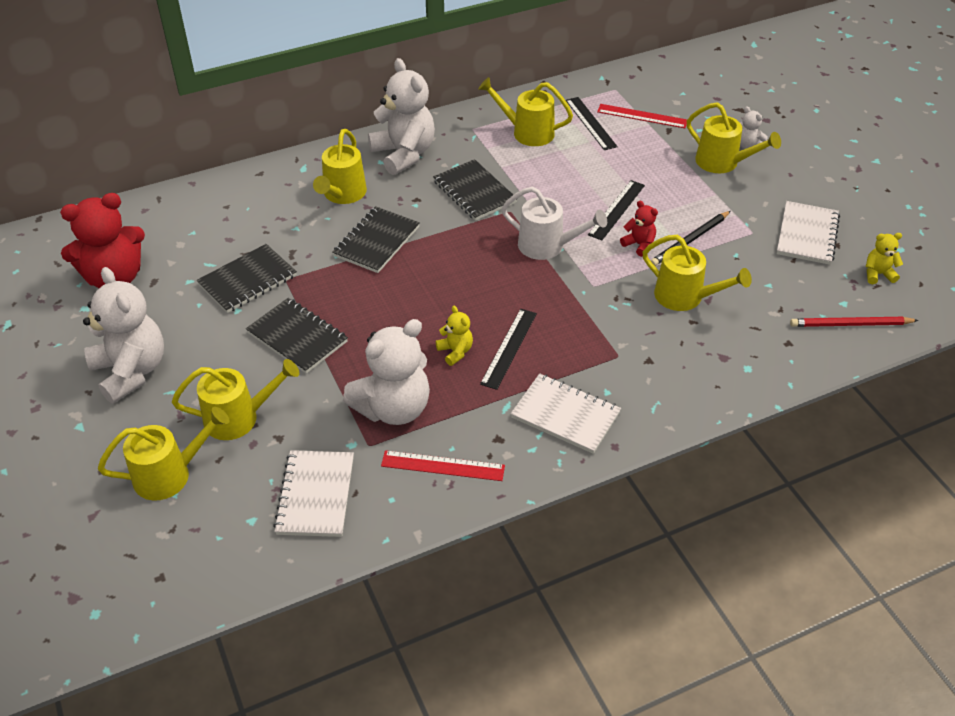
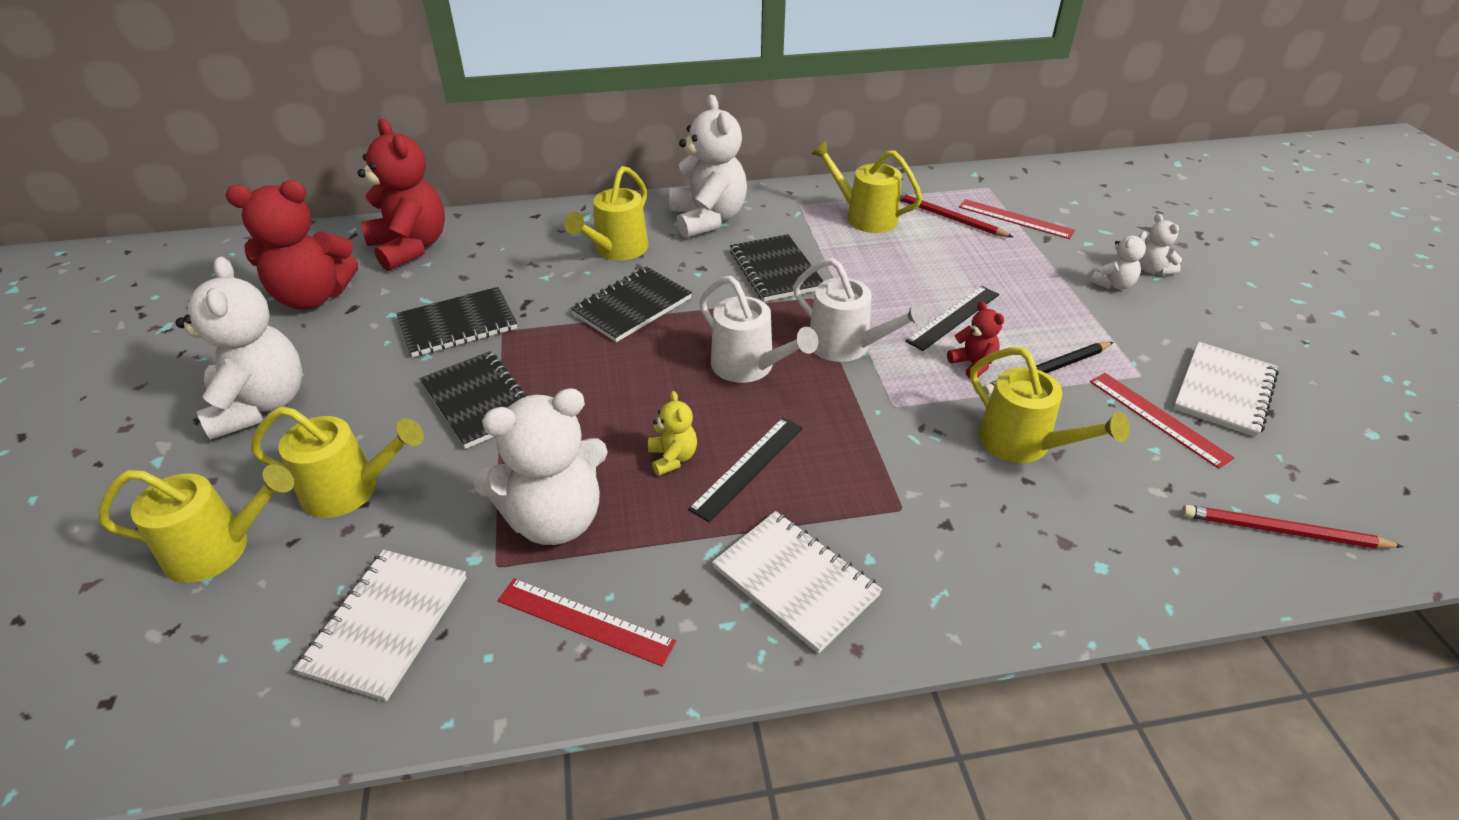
camera: 15 degrees right, 5 degrees down
(170, 220) = (410, 247): none -> red teddy bear
(484, 275) = (750, 367): none -> white watering can
(591, 123) = (947, 217): black ruler -> red pencil
(723, 163) = (1113, 284): yellow watering can -> white teddy bear
(768, 262) = (1158, 418): none -> red ruler
(877, 274) = (1333, 464): yellow teddy bear -> none

